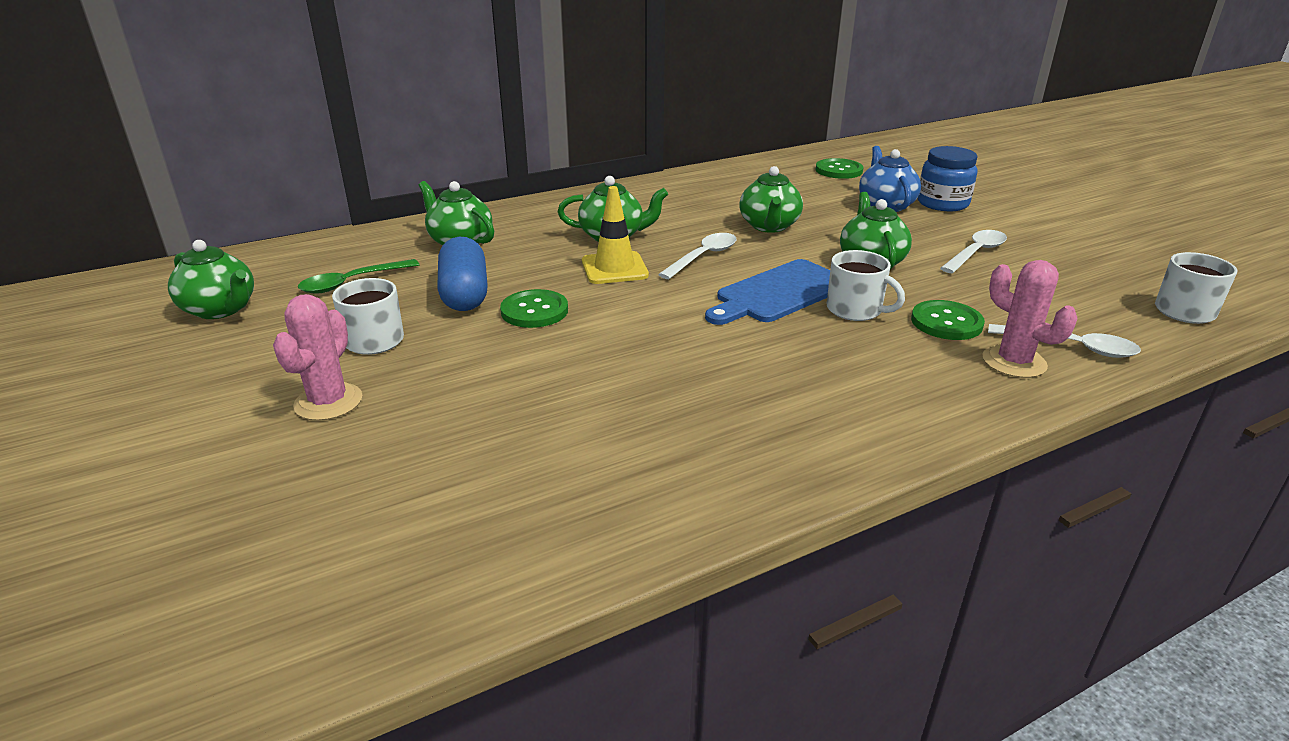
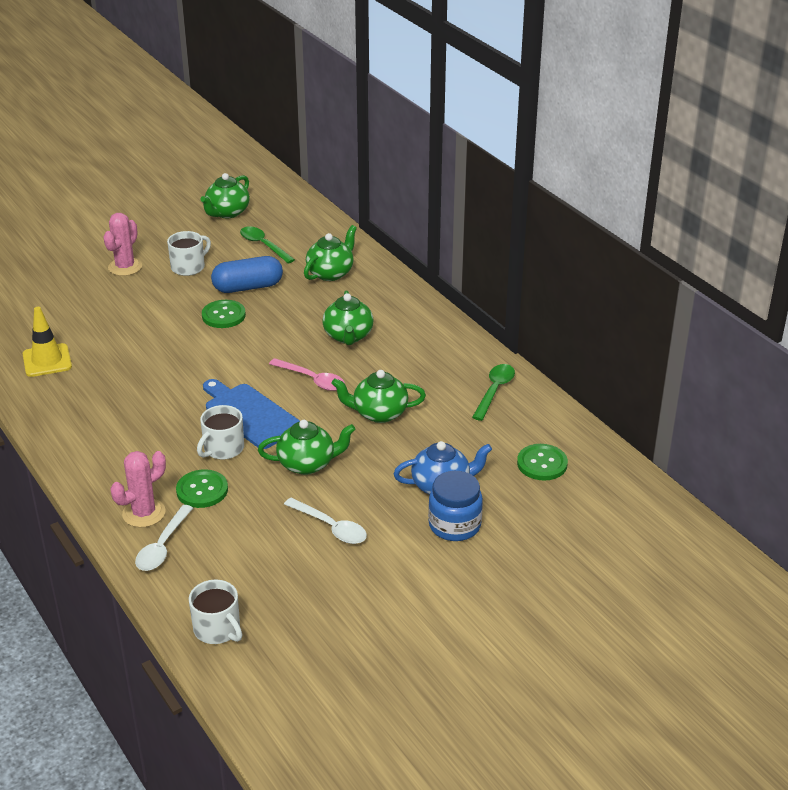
camera: 85 degrees right, 5 degrees up
(328, 402) = (125, 267): pink cactus -> pink cactus turned 75 degrees counterclockwise
(614, 268) = (289, 341): yellow traffic cone -> yellow traffic cone (47, 361)
(703, 257) = (312, 380): white spoon -> pink spoon
(727, 180) = (494, 391): none -> green spoon

